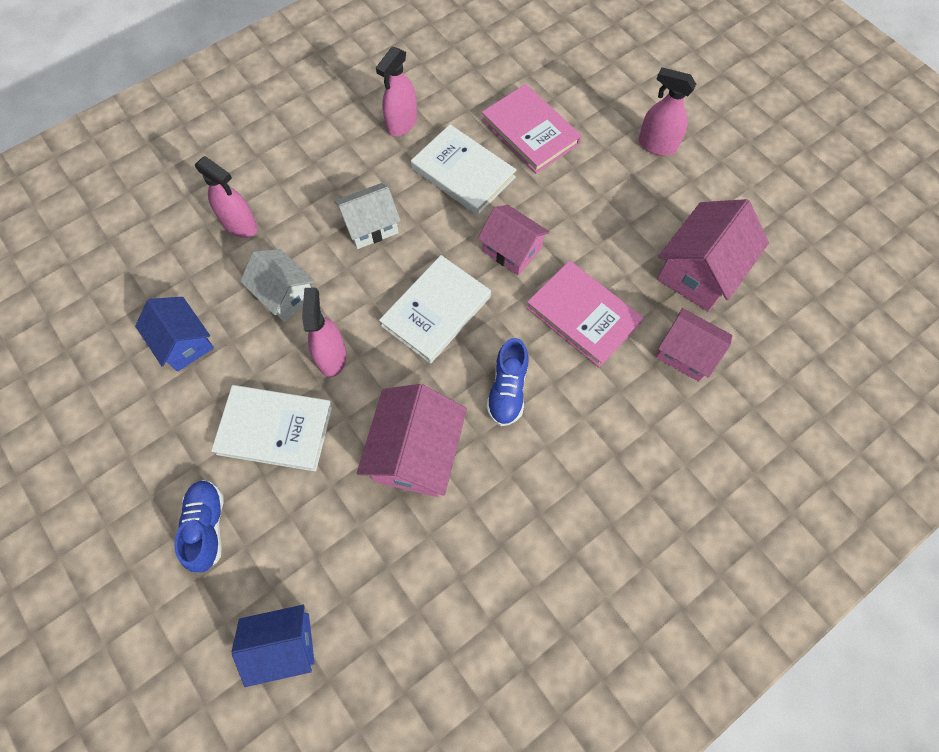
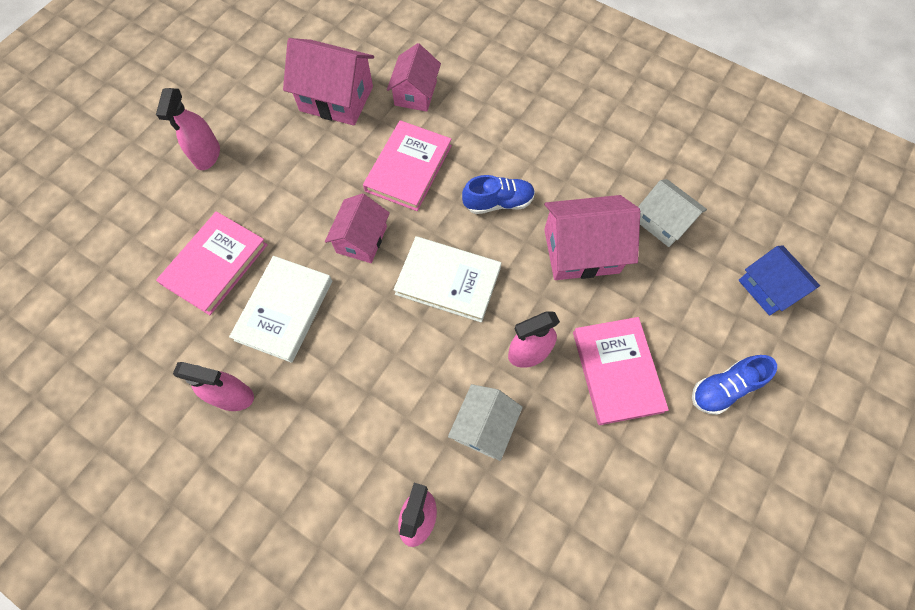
camera: 110 degrees left, 0 degrees up
(184, 342) = (576, 505): blue house -> none
(275, 429) = (617, 371): white book -> pink book
(370, 226) = (376, 375): white house -> white house (662, 222)

